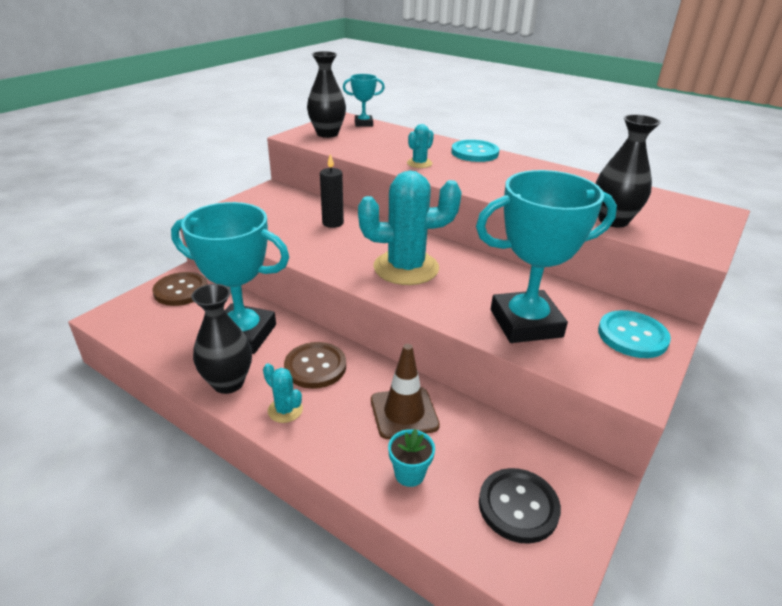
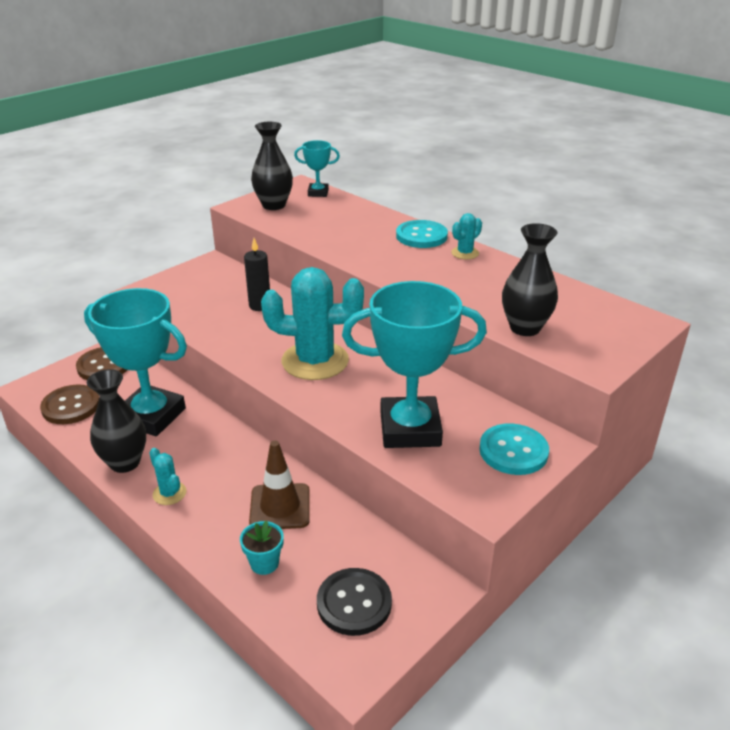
camera: 10 degrees right, 0 degrees up
(315, 367) = (210, 454): brown button -> brown button (71, 406)
(419, 163) = (354, 247): turquoise cactus -> turquoise cactus (465, 253)

